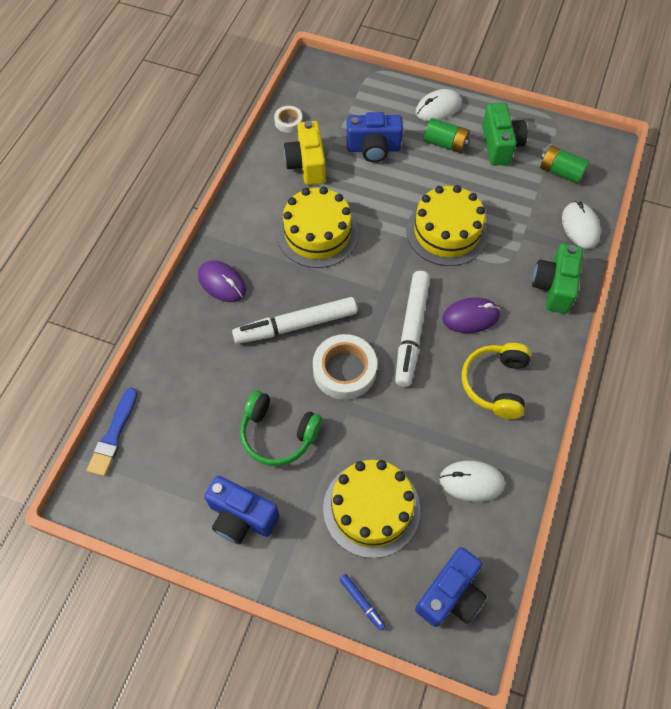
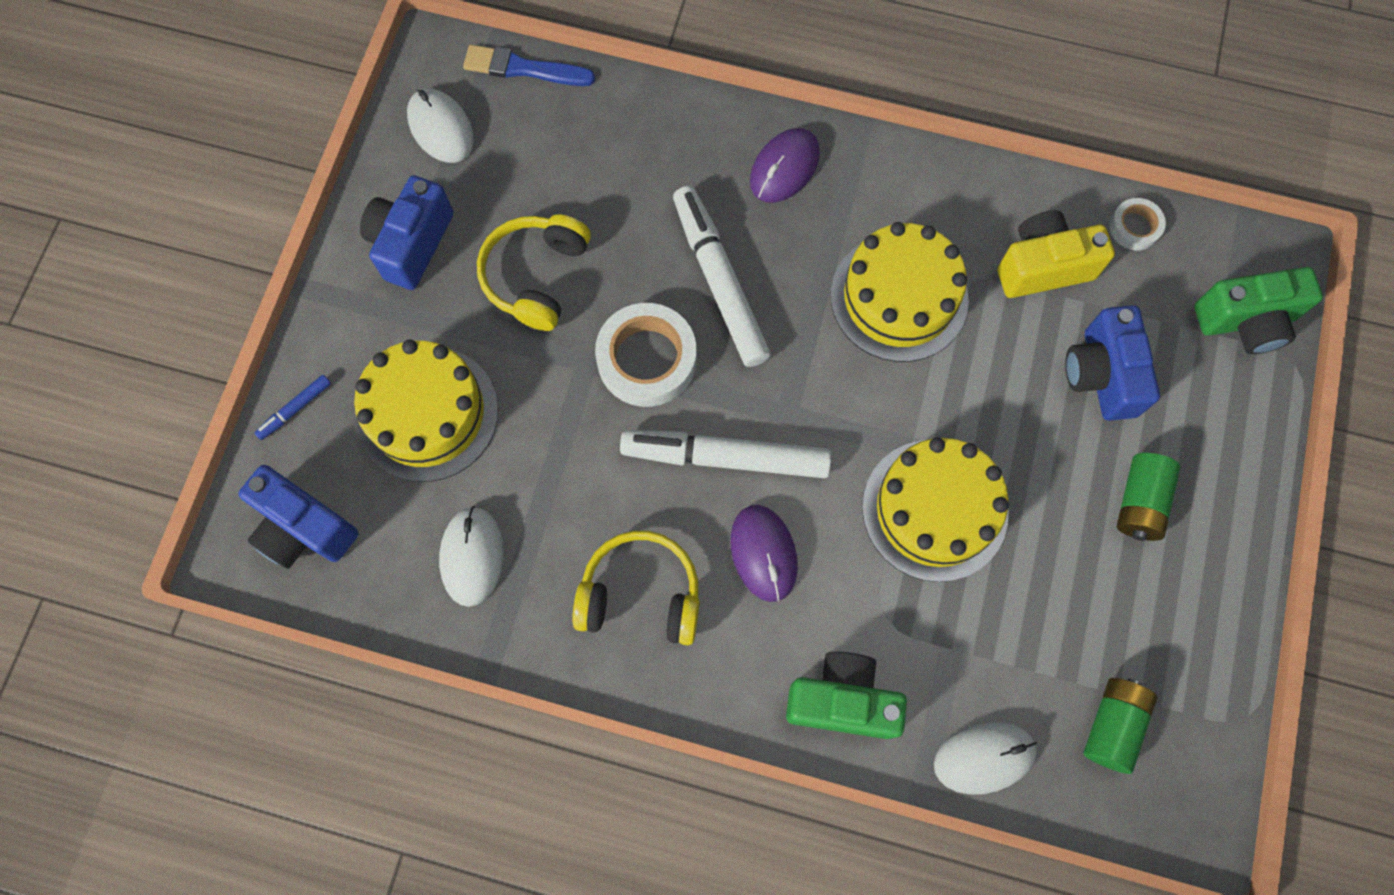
camera: 85 degrees right, 10 degrees up
(278, 434) = (536, 276): green headphones -> yellow headphones
(438, 108) = (1227, 487): white mouse -> white mouse (441, 128)
(500, 145) = (1157, 607): green camera -> green camera (1245, 322)

